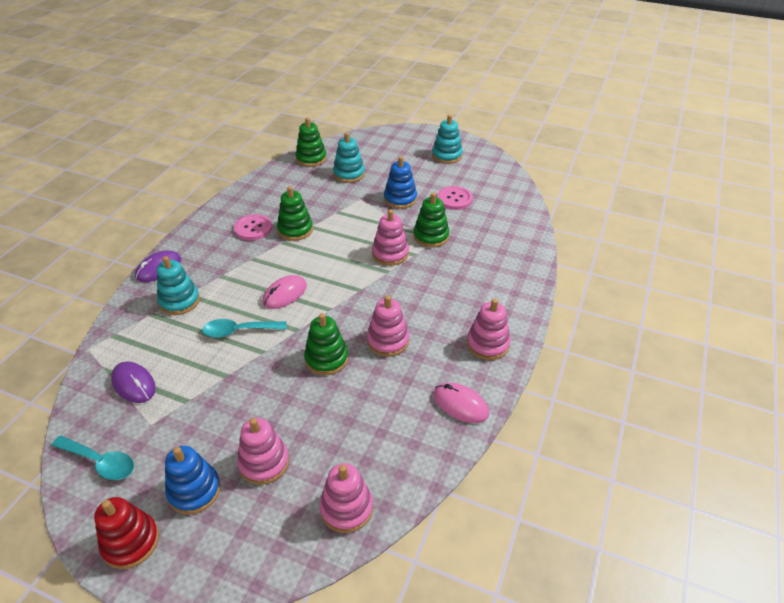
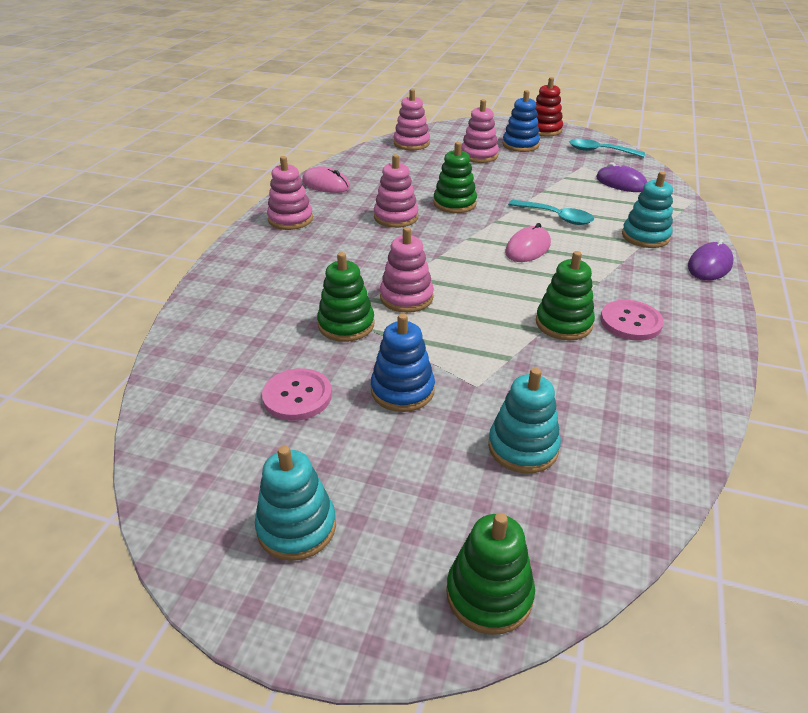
camera: 175 degrees right, 5 degrees down
(239, 331) = (556, 217): turquoise spoon -> turquoise spoon turned 45 degrees clockwise
(311, 158) = (632, 492): green stacking toy -> green stacking toy (489, 594)

